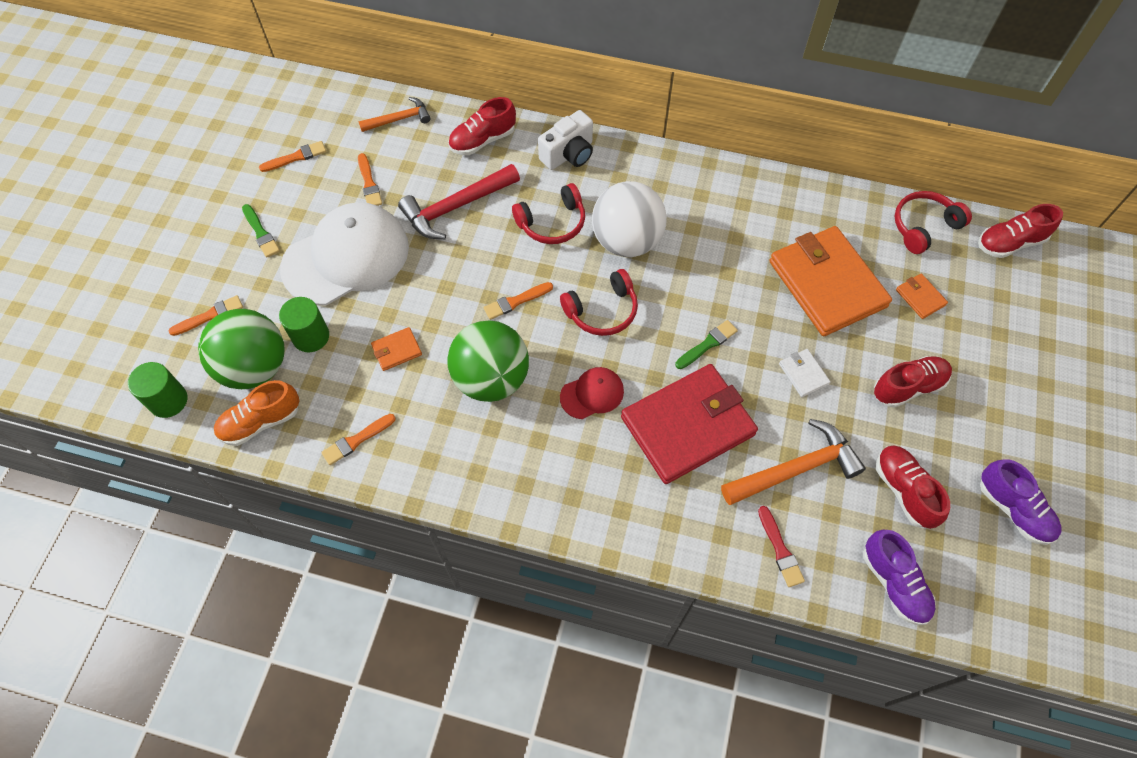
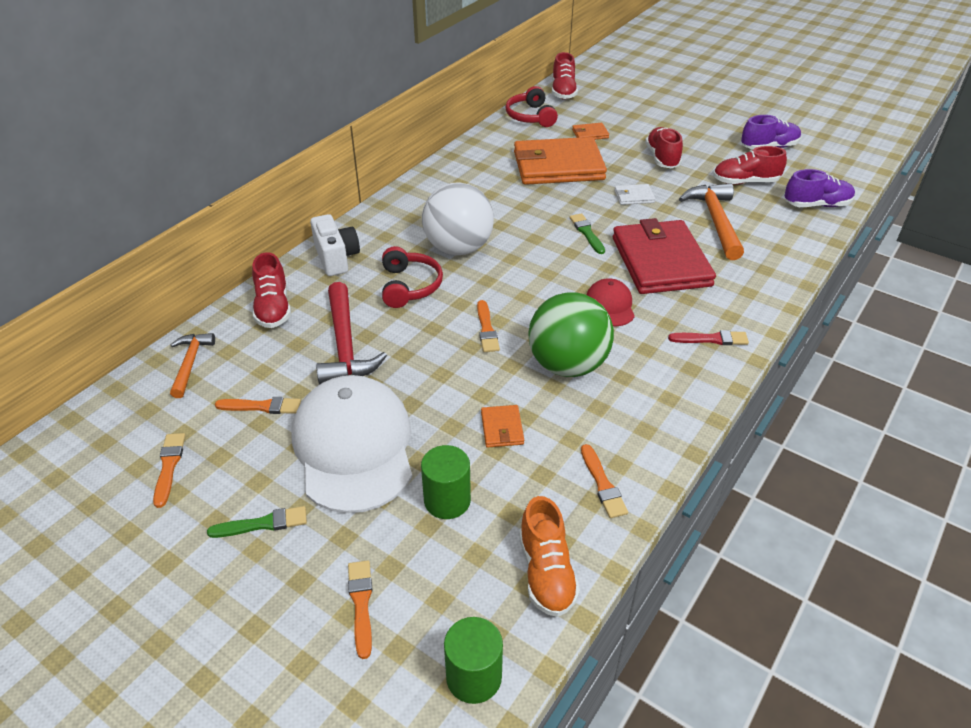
camera: 70 degrees left, 20 degrees down
(255, 367) = (465, 565): green ball -> none
(602, 311) = (525, 279): red headphones -> none
(780, 549) = (782, 245): red brush -> red brush (711, 339)

